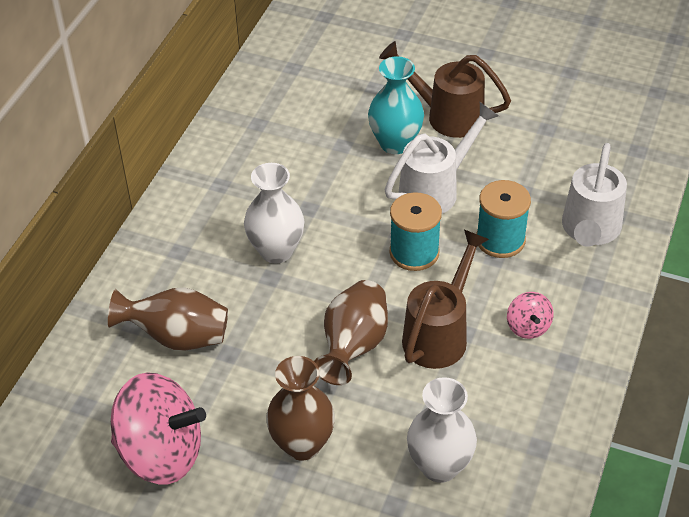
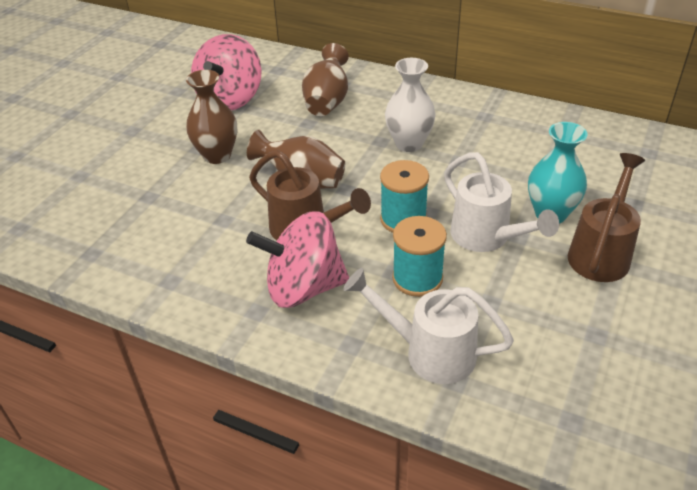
camera: 95 degrees right, 5 degrees down
(439, 466) = (173, 221): white vase -> none
(528, 327) = (303, 287): pink spinning top -> pink spinning top, size x2.16

